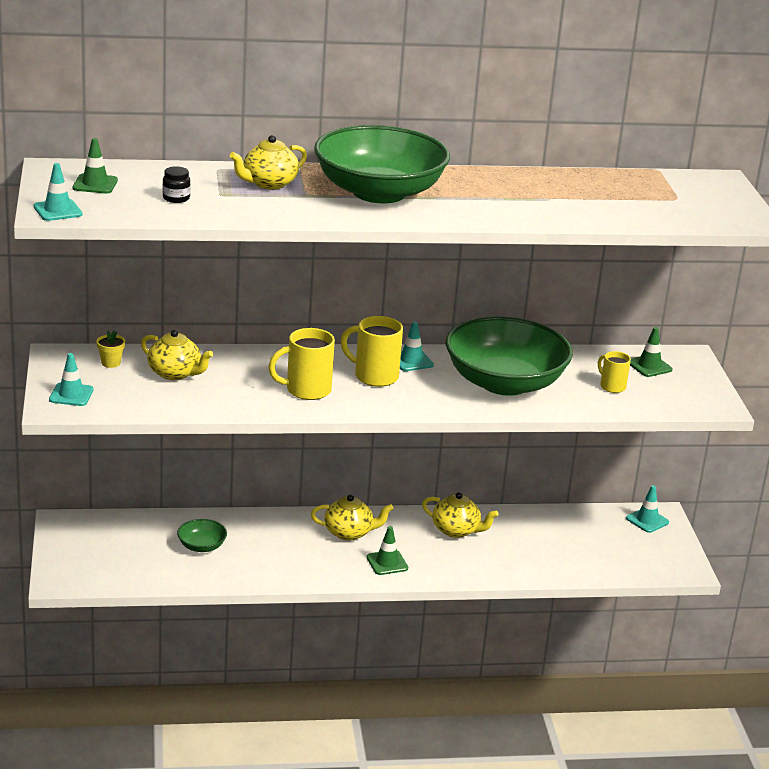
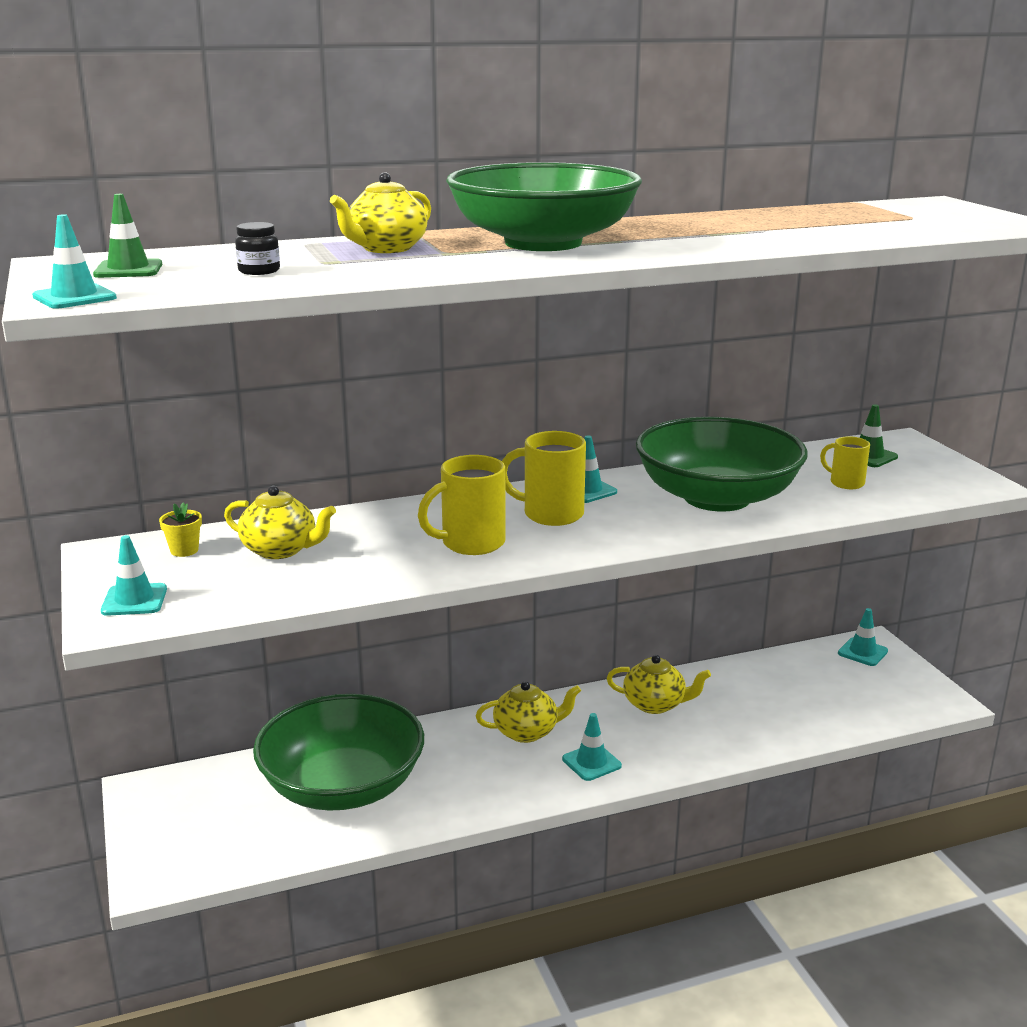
camera: 10 degrees left, 5 degrees down
(201, 546) = (342, 786): green bowl -> green bowl, size x2.47
(387, 563) = (591, 762): green traffic cone -> turquoise traffic cone

